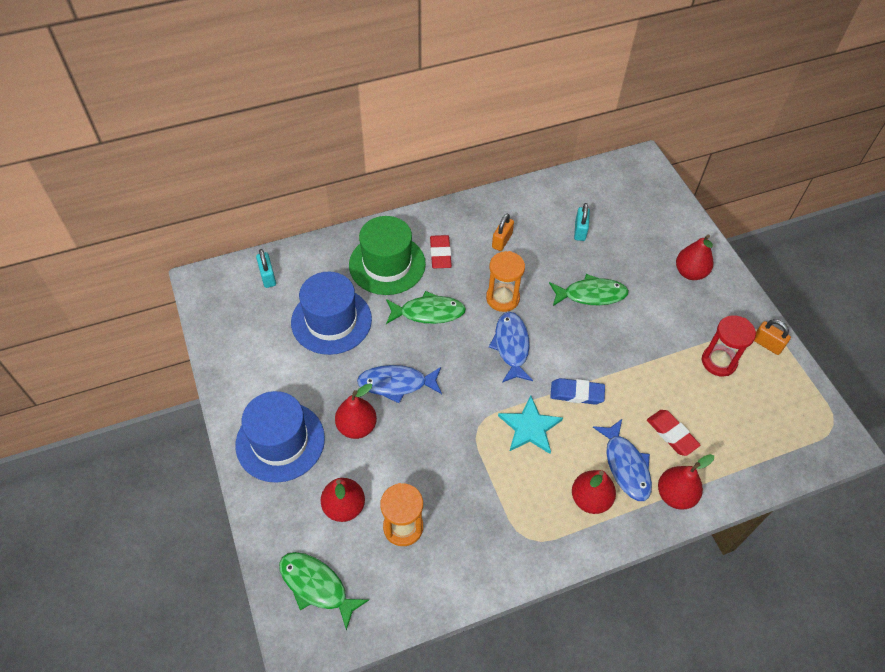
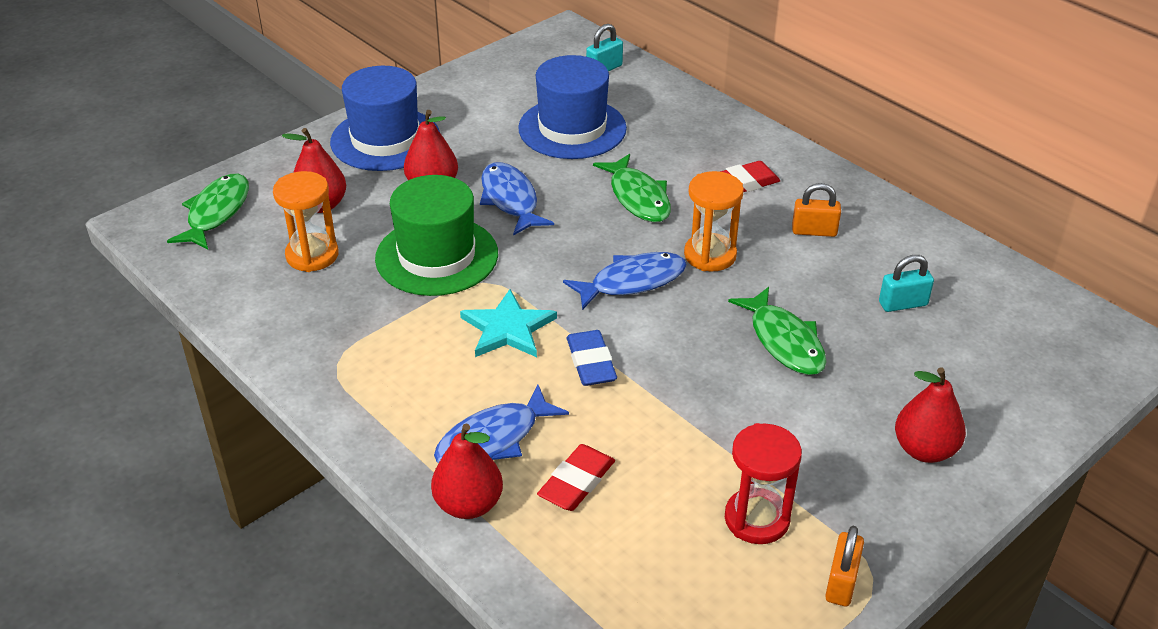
camera: 70 degrees right, 15 degrees down
(387, 264) = (691, 146): green hat -> green hat (437, 256)
(590, 499) = (421, 412): red pear -> none

